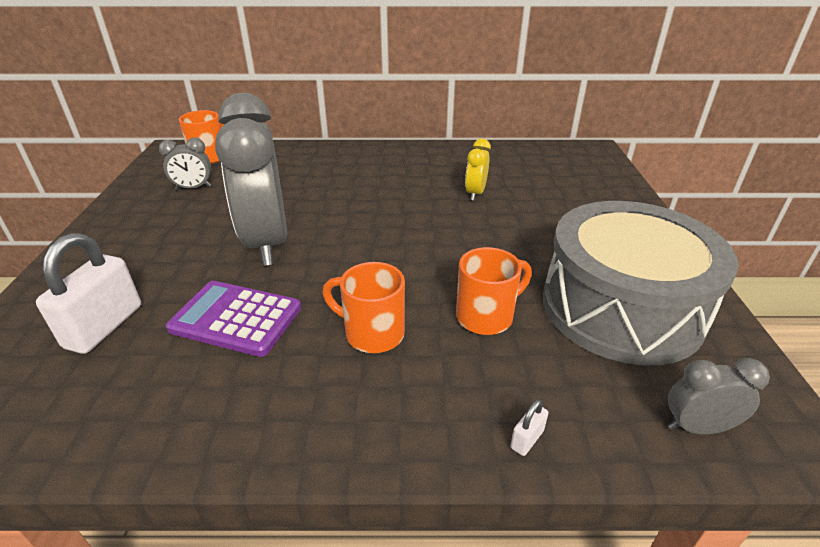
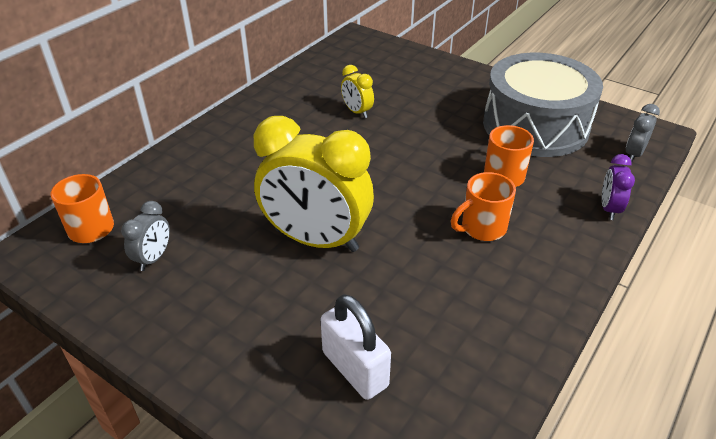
camera: 55 degrees left, 5 degrees up
(236, 318) = (410, 288): purple calculator -> none
(266, 243) = (316, 240): grey clock -> yellow clock
(527, 439) = (609, 209): white padlock -> purple clock

